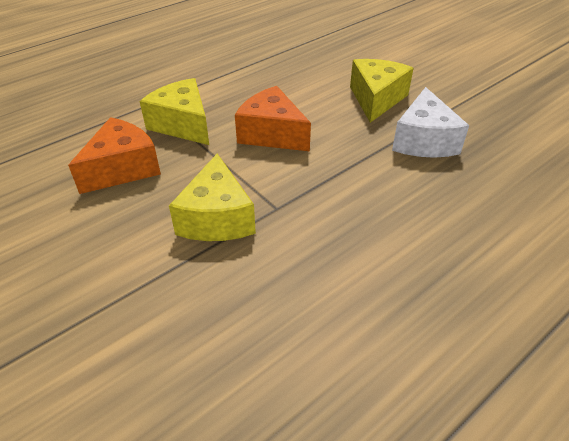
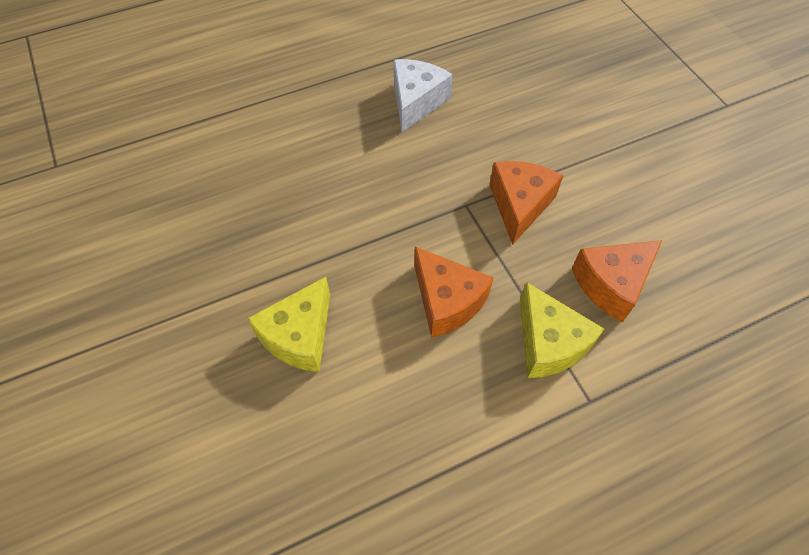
camera: 165 degrees left, 15 degrees up
(217, 218) = (519, 205): yellow cheese -> orange cheese
(423, 141) = (289, 253): white cheese -> white cheese (416, 102)

